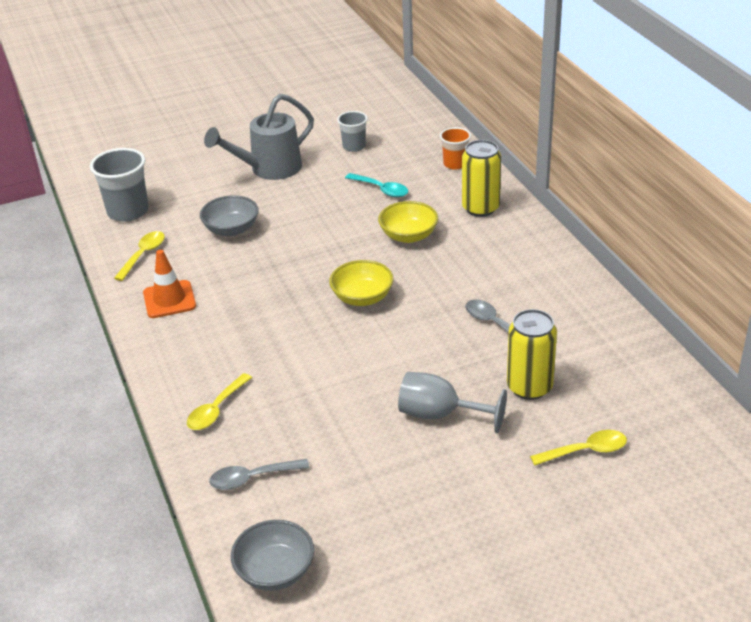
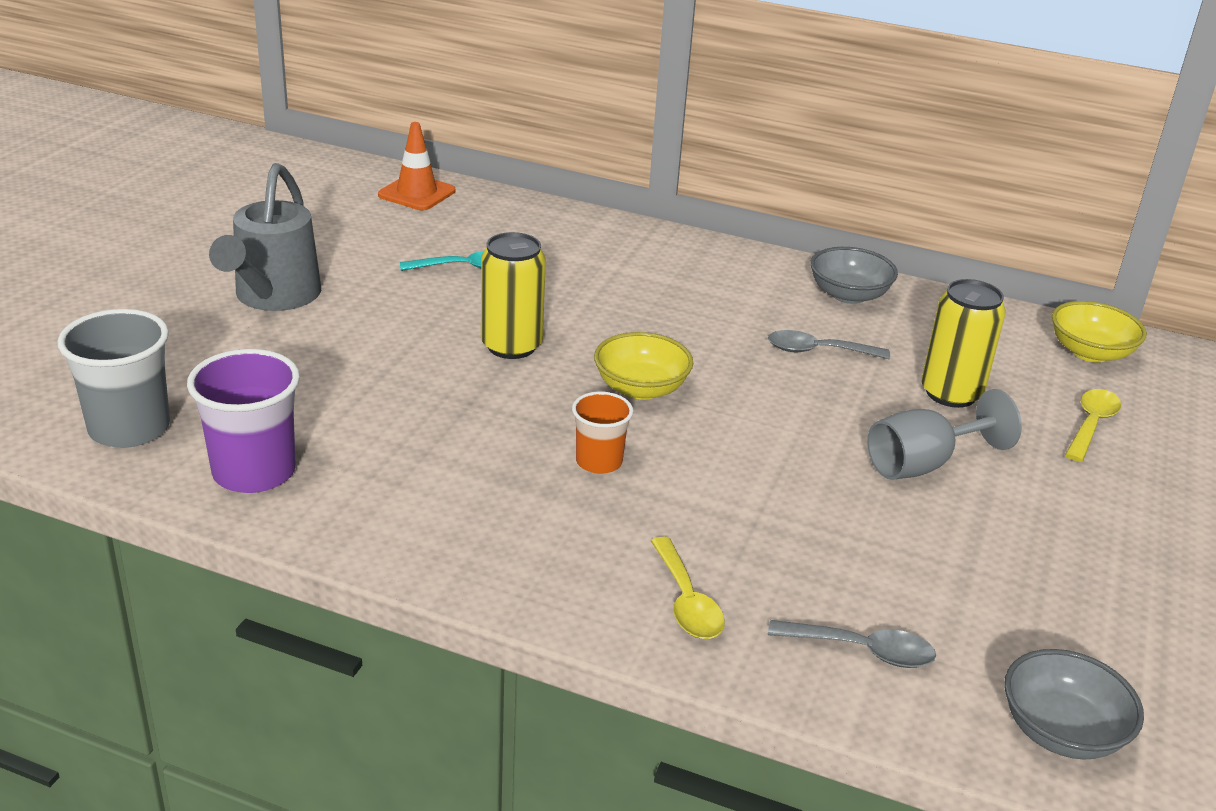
camera: 50 degrees left, 5 degrees down
(143, 255) = (254, 472): yellow spoon -> purple cup
(169, 299) = (393, 508): orange traffic cone -> orange traffic cone (417, 193)
(231, 229) = (339, 385): grey bowl -> grey bowl (848, 295)
(252, 478) = (862, 650): grey spoon -> grey spoon turned 105 degrees counterclockwise
(354, 146) = (351, 234): grey cup -> none
(408, 236) = (581, 303): yellow bowl -> yellow bowl (1090, 352)
(455, 164) = (508, 212): orange cup -> orange cup (599, 462)
(480, 208) = (612, 246): yellow can -> yellow can (511, 346)

